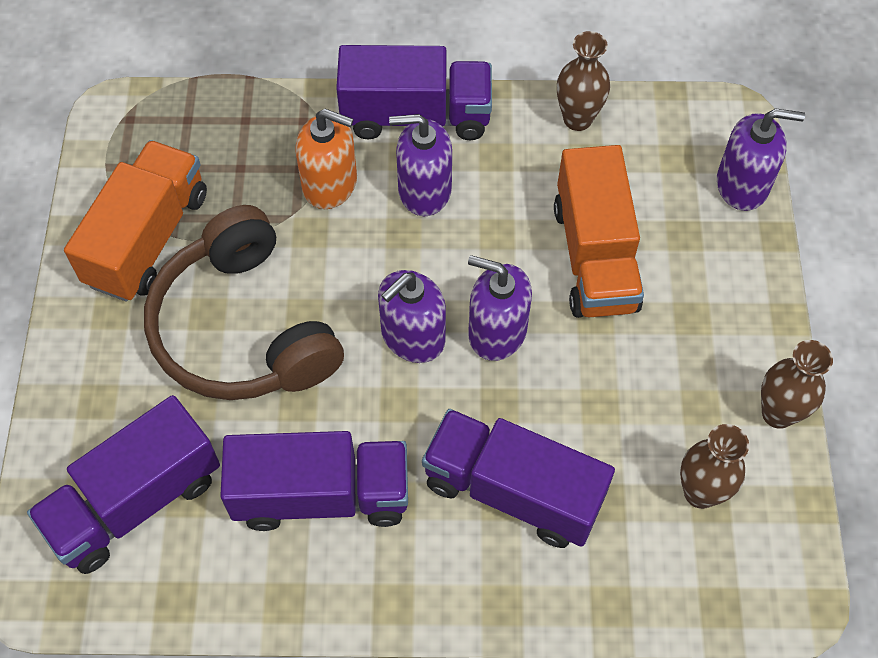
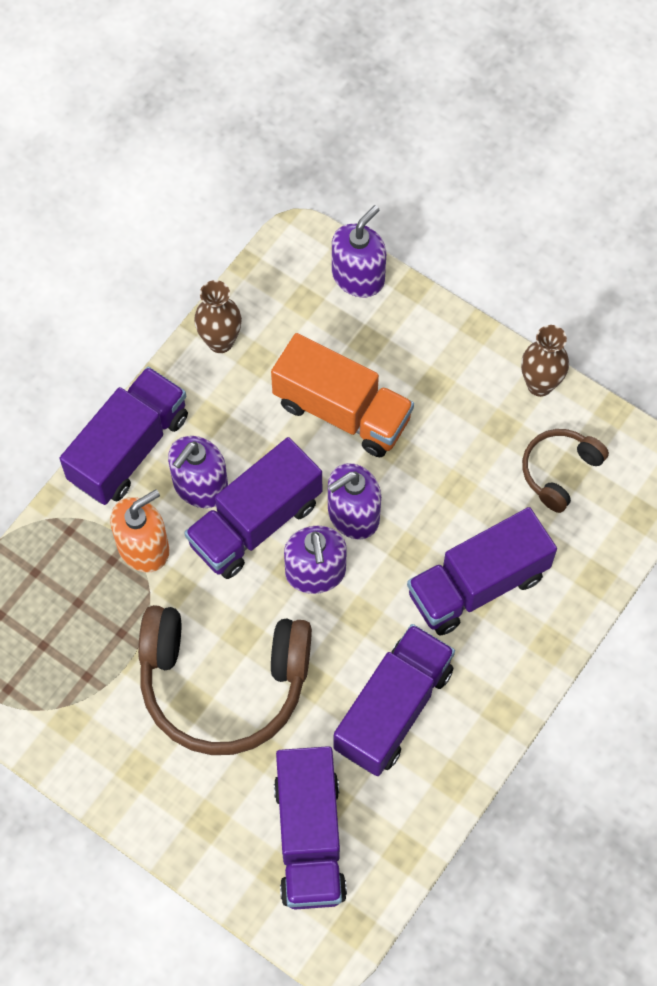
camera: 55 degrees left, 5 degrees up
(148, 239) = (91, 707): orange truck -> none
(423, 256) = (255, 523): none -> purple truck
(700, 492) = (559, 471): brown vase -> brown headphones

